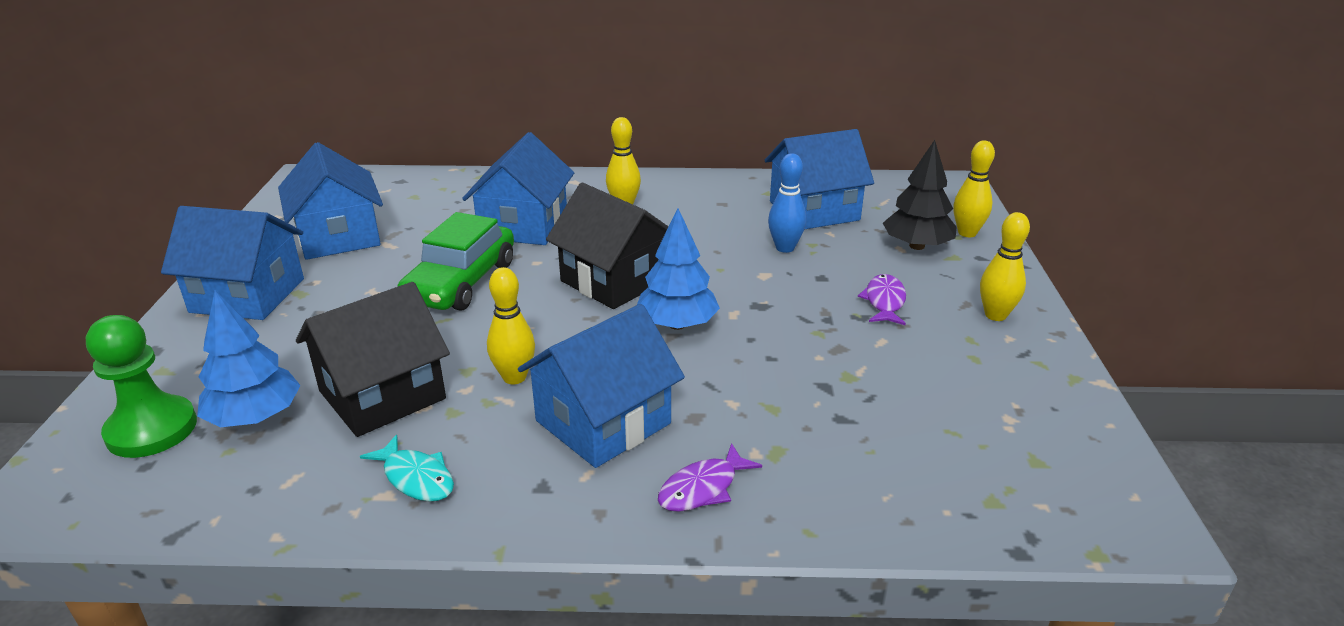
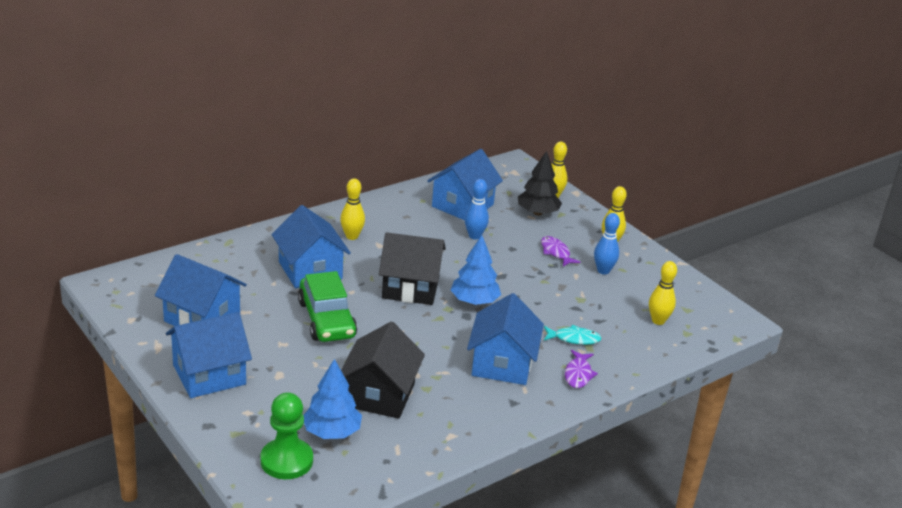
camera: 40 degrees left, 0 degrees up
(416, 478) = (454, 423): turquoise fish -> turquoise fish (574, 339)
(514, 377) = (432, 360): yellow bowling pin -> yellow bowling pin (658, 321)
(937, 349) = (603, 271): none -> blue bowling pin

